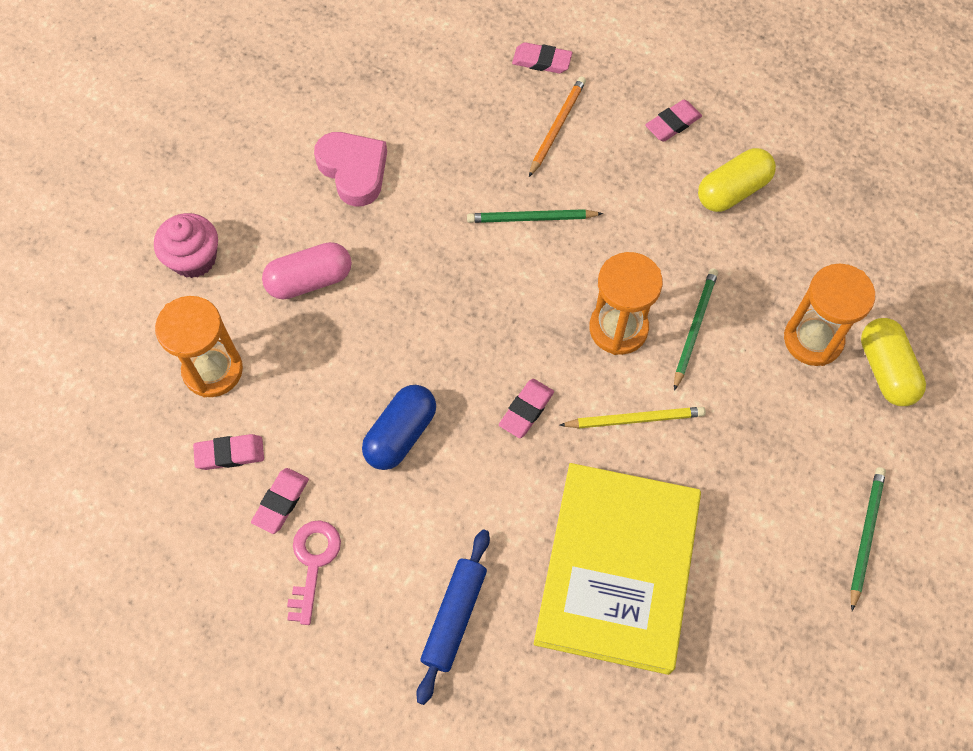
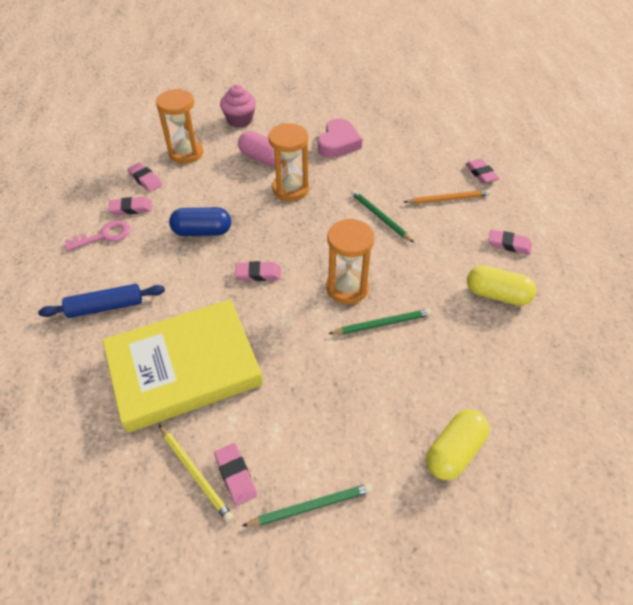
camera: 55 degrees right, 15 degrees down
(635, 419) = (293, 326): yellow pencil -> yellow pencil (195, 473)
(790, 587) = (235, 475): none -> pink eraser
(813, 339) = (435, 393): orange hourglass -> orange hourglass (290, 189)

